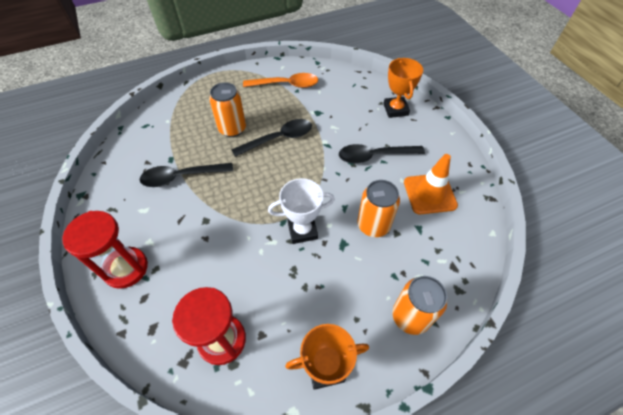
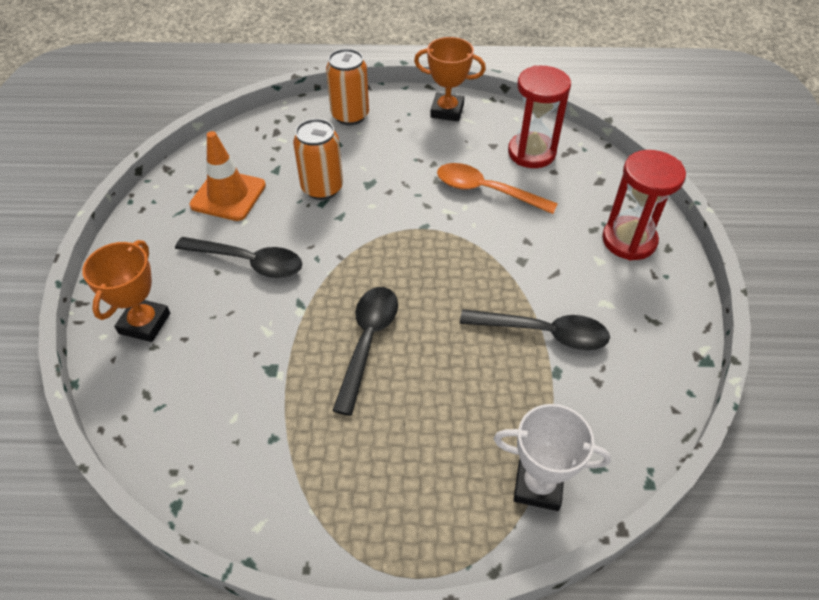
camera: 155 degrees left, 5 degrees down
(232, 129) = (435, 393): orange can -> none
(278, 139) = (367, 342): black spoon -> black spoon turned 105 degrees clockwise
(286, 85) = (284, 463): orange spoon -> orange spoon (486, 191)
(302, 230) = (406, 210): white trophy -> white trophy (538, 485)

